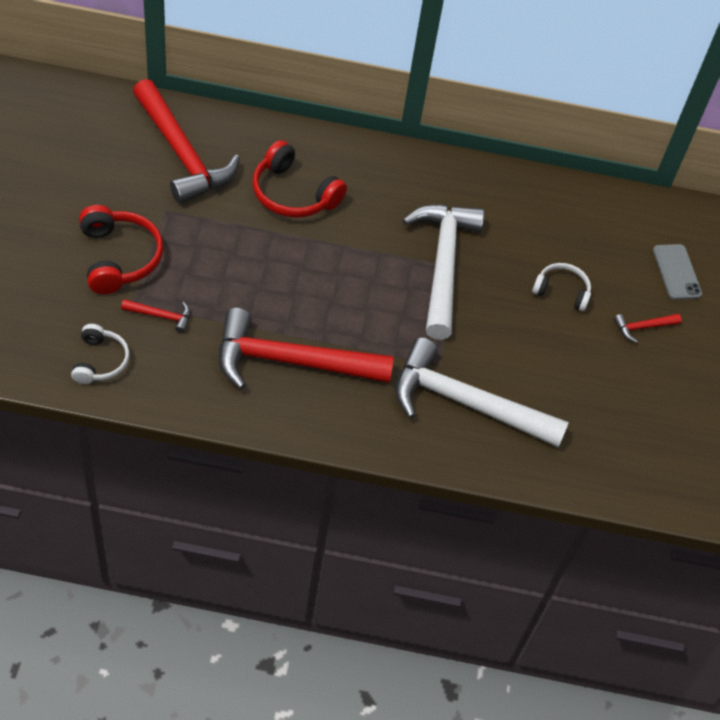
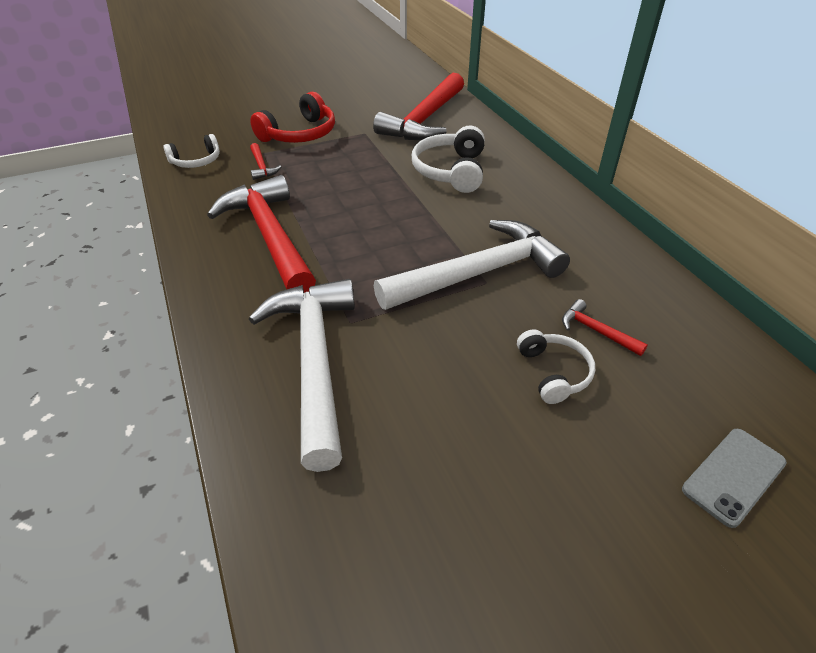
camera: 65 degrees right, 10 degrees down
(293, 194) = (450, 171): red headphones -> white headphones
(642, 327) = (594, 479): red hammer -> red hammer (596, 331)

